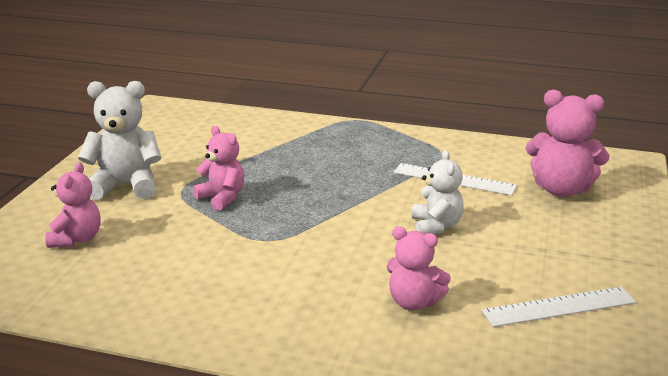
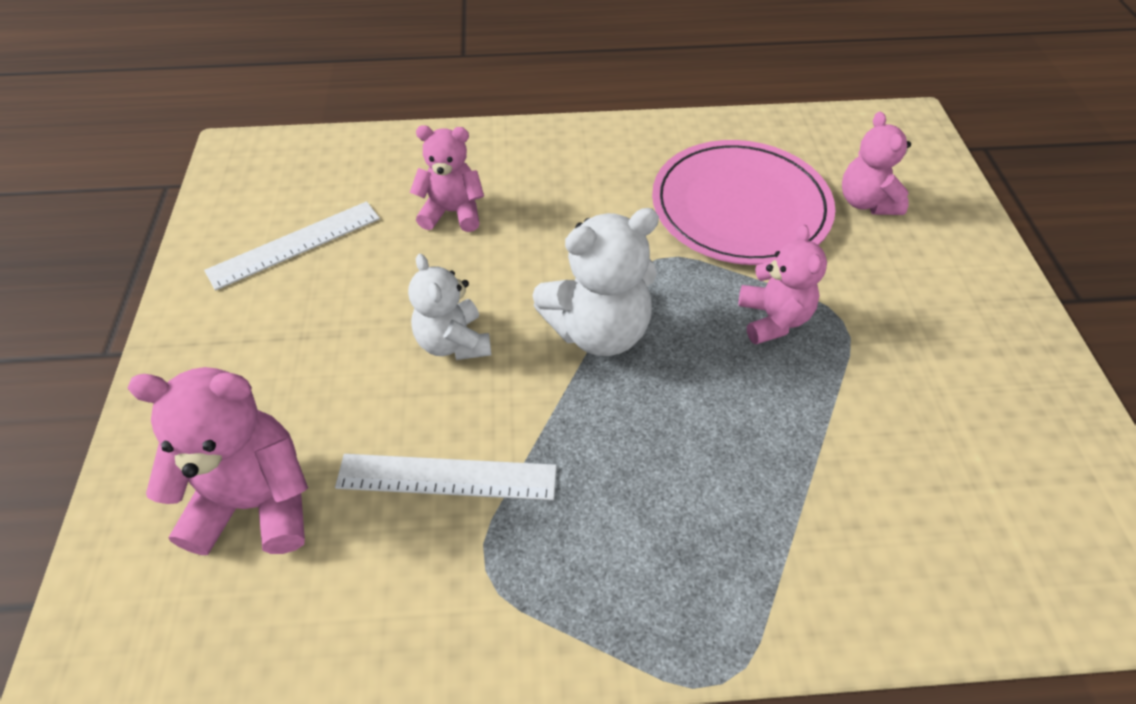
camera: 160 degrees right, 25 degrees up
(126, 185) = (923, 307): white teddy bear -> white teddy bear (598, 330)
(173, 256) = (740, 207): none -> pink plate
(222, 198) = (773, 319): pink teddy bear -> pink teddy bear turned 120 degrees counterclockwise

